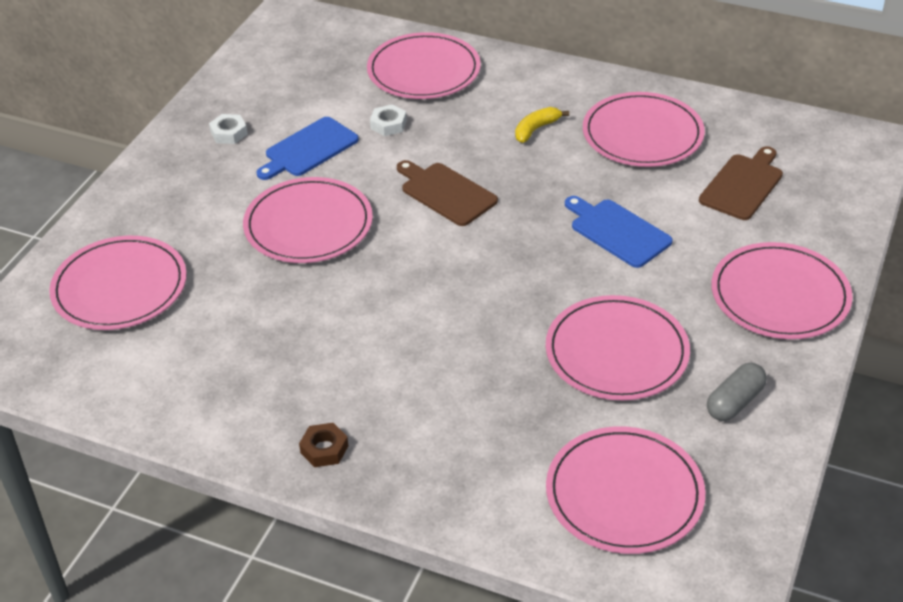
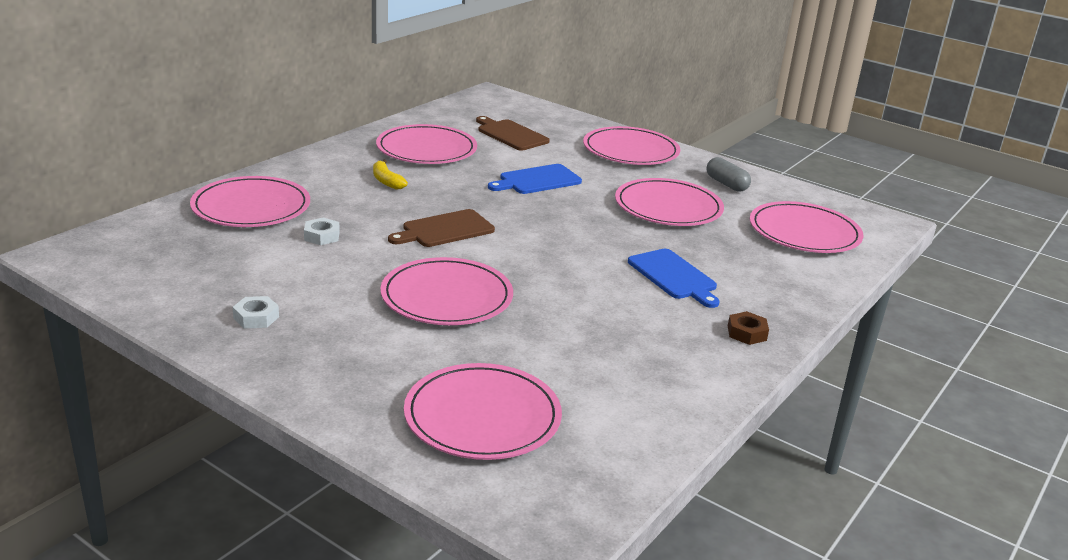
camera: 80 degrees left, 15 degrees down
(308, 149) = (325, 279): blue cutting board -> blue cutting board (673, 276)

